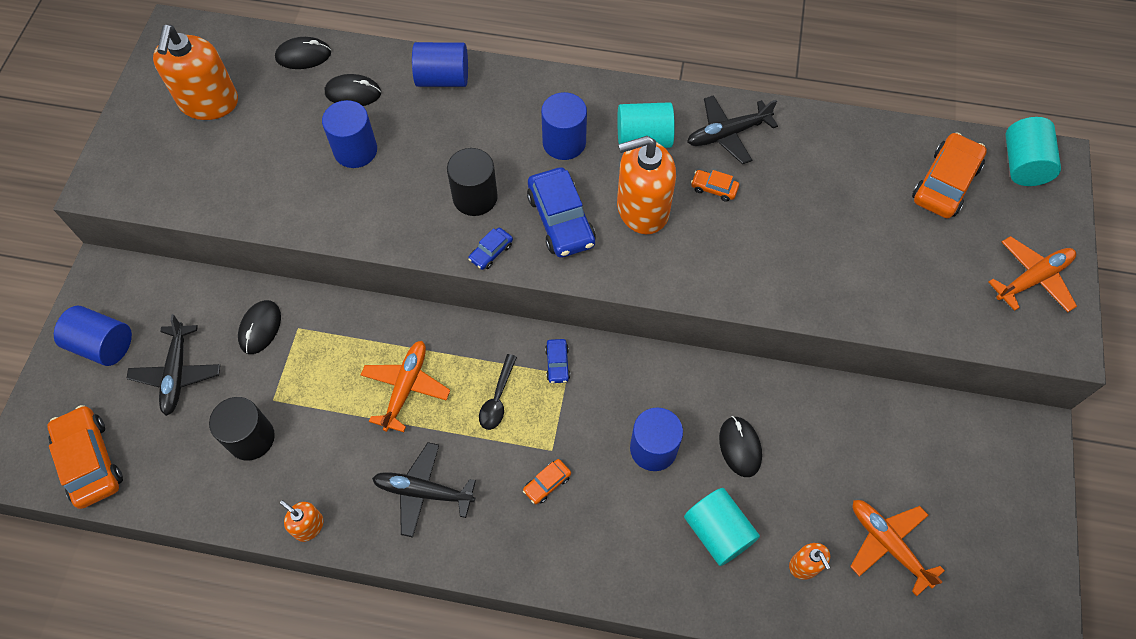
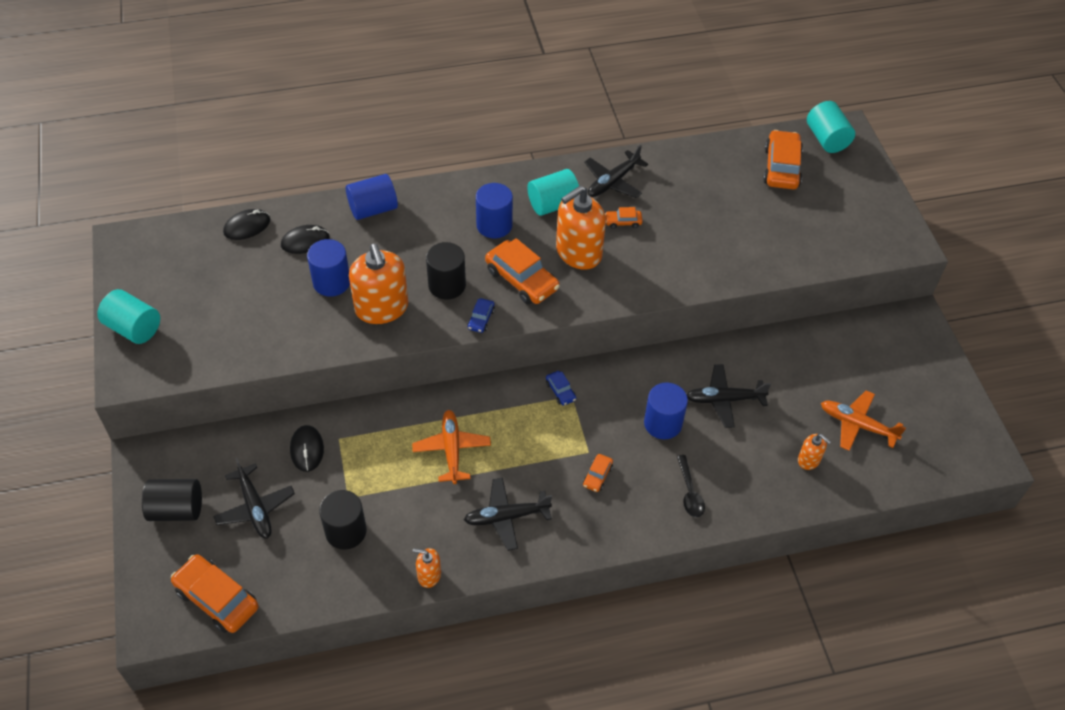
camera: 25 degrees left, 10 degrees down
(103, 345) = (177, 509): blue cylinder -> black cylinder
(209, 102) = (186, 285): orange soap dispenser -> orange soap dispenser (381, 308)
(497, 399) = (528, 432): black spoon -> black spoon (689, 492)
(561, 220) = (522, 279): blue car -> orange car
(717, 532) = (738, 461): turquoise cylinder -> turquoise cylinder (134, 328)
(740, 447) = (724, 399): black mouse -> black plane
(1032, 279) = (870, 211): orange plane -> none

